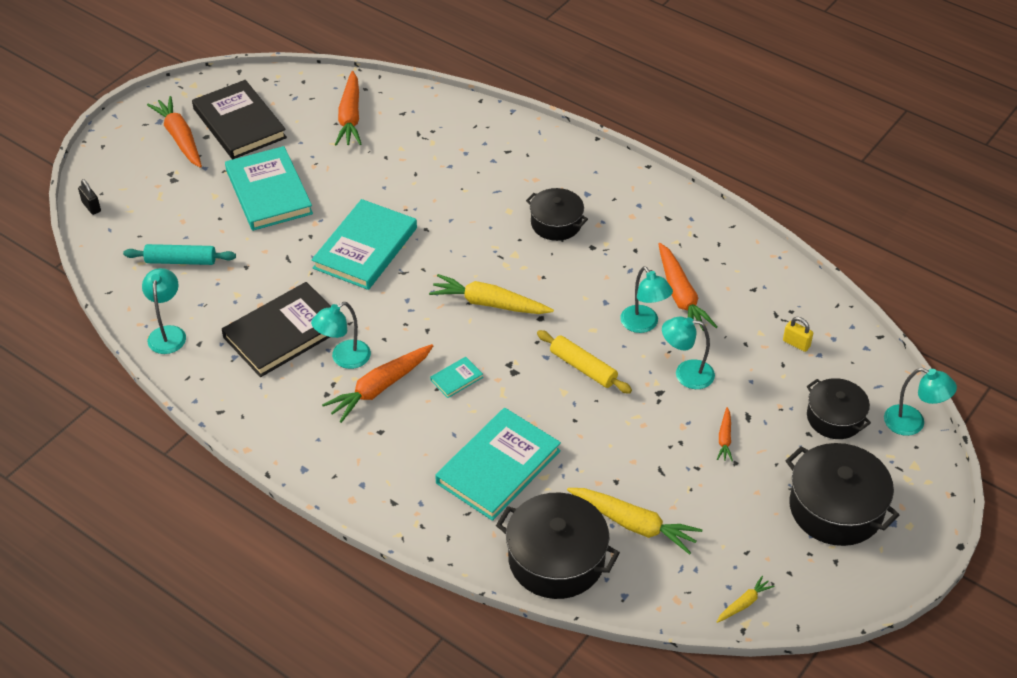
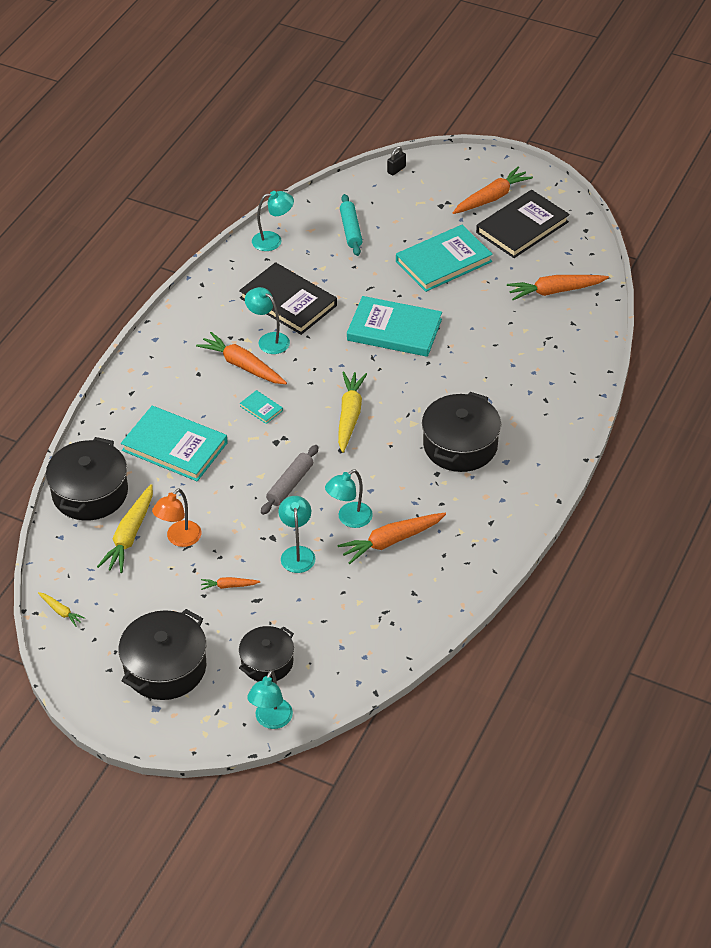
camera: 80 degrees right, 0 degrees up
(556, 223) = (460, 445): black pot -> black pot, size x1.57
(583, 367) = (290, 484): yellow rolling pin -> grey rolling pin
(647, 477) = (179, 539): none -> orange lamp
(796, 344) = (351, 629): yellow padlock -> none

